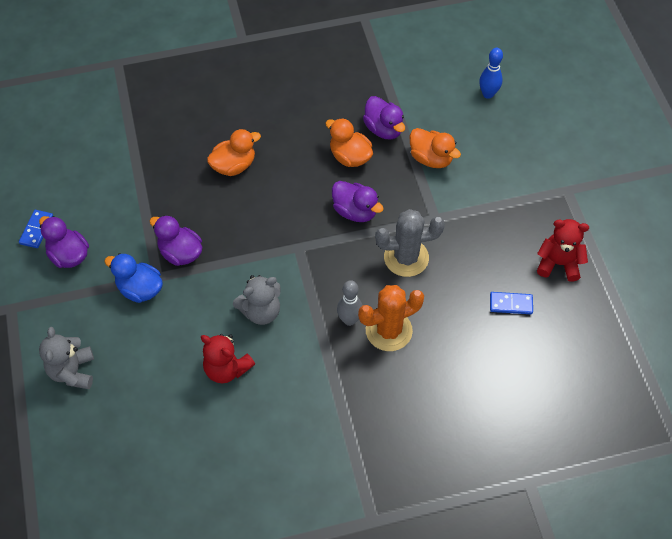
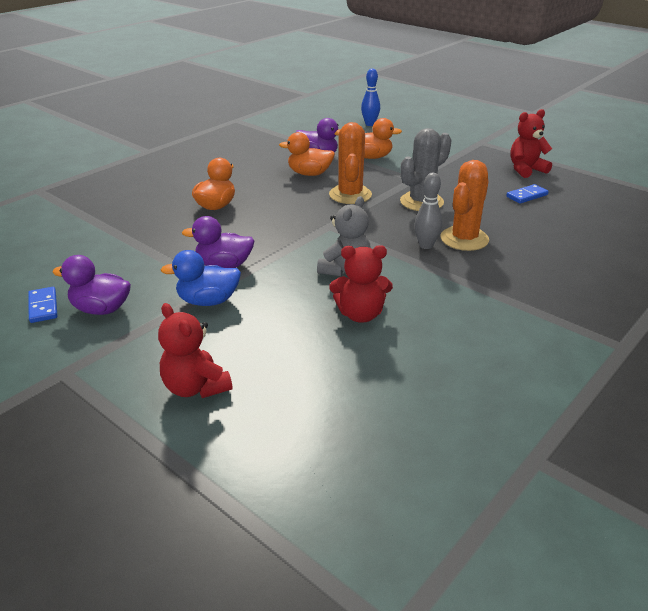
camera: 35 degrees left, 25 degrees down
(73, 371) = (195, 387): grey teddy bear -> red teddy bear
(355, 211) = (350, 195): purple duck -> orange cactus

